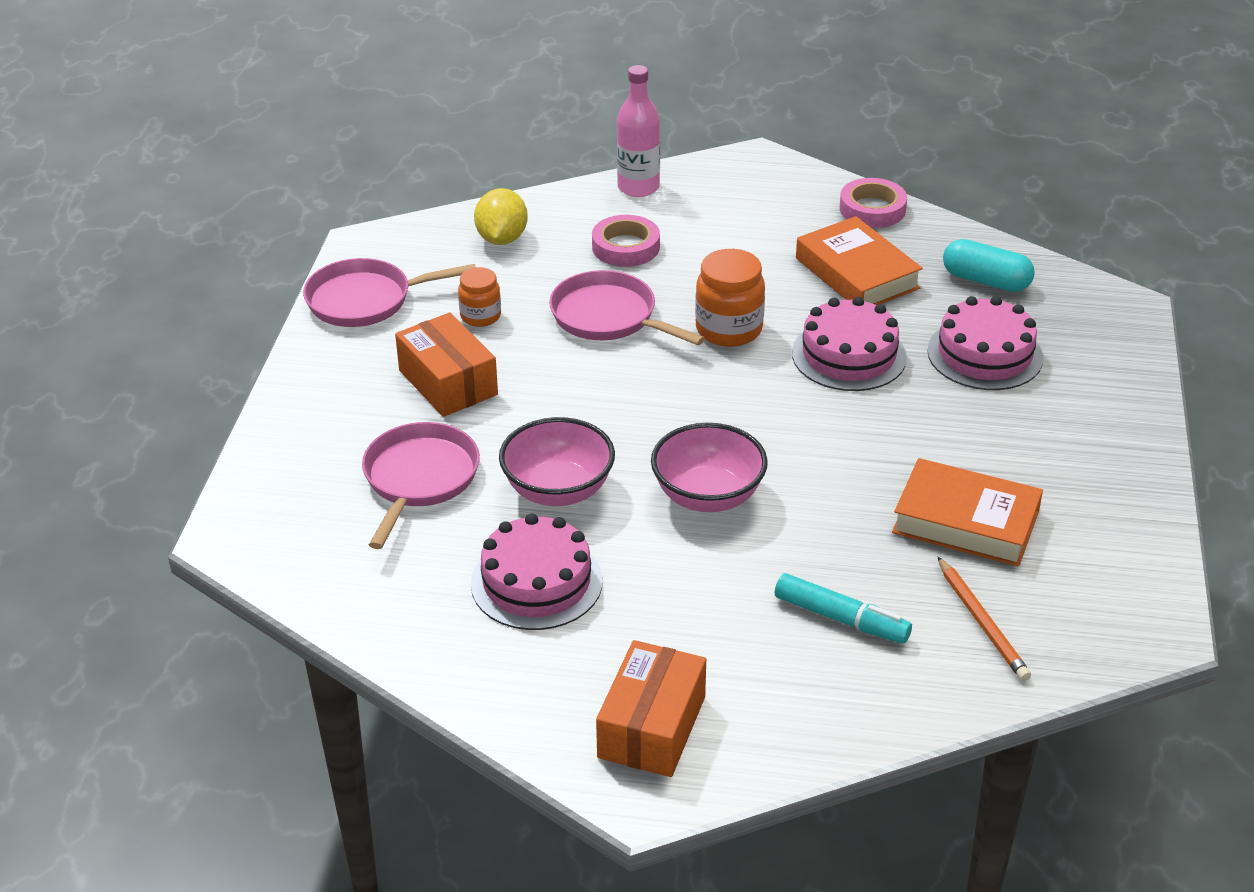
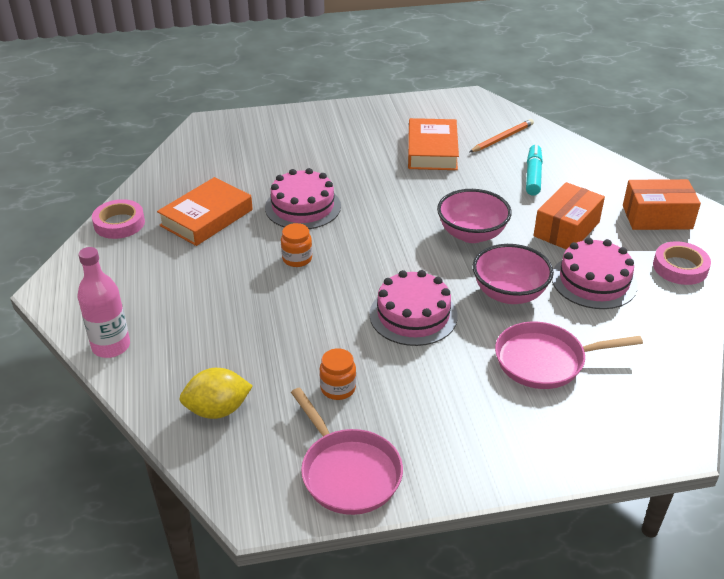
camera: 110 degrees left, 0 degrees up
(448, 382) = (431, 380): orange box -> orange box (566, 229)
(609, 317) = (307, 317): pink pan -> none
(626, 247) = (207, 332): pink tape -> pink tape (680, 267)
(729, 329) = (297, 259): orange jar -> orange jar, size x0.62
(985, 354) = (278, 161): pink cake -> pink cake (413, 315)
(986, 281) = (198, 169): turquoise capsule -> none

